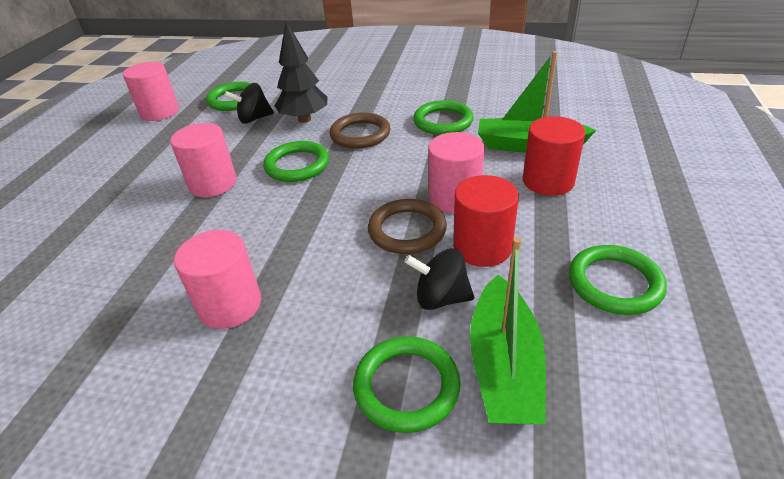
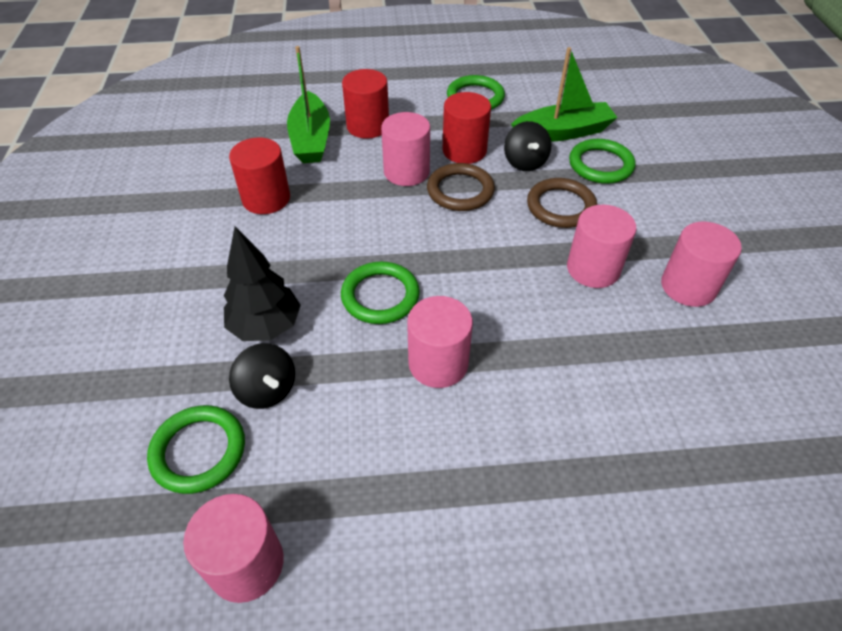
camera: 110 degrees left, 10 degrees up
(140, 388) = (688, 286): none -> pink cylinder
(360, 134) = (302, 259): brown ring -> brown ring (560, 206)
(443, 121) = (266, 198): green ring -> red cylinder

